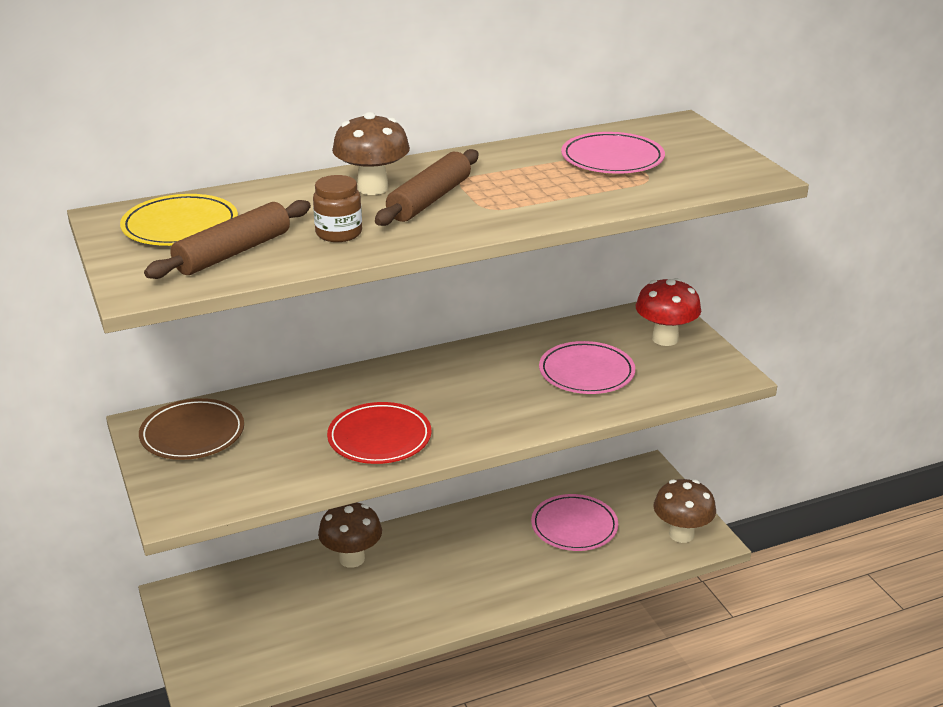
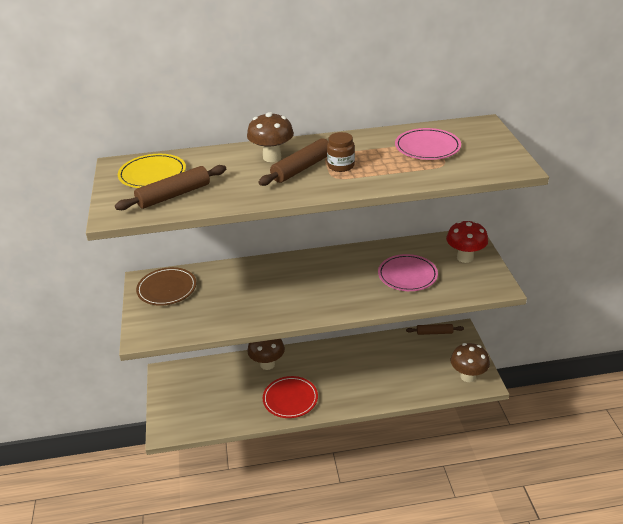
camera: 15 degrees right, 5 degrees up
(339, 233) = (239, 187): brown jar -> brown jar (341, 166)
(379, 438) = (269, 304): red plate -> red plate (290, 399)
(574, 526) = (403, 362): pink plate -> none
(609, 477) = (434, 332): none -> brown rolling pin

